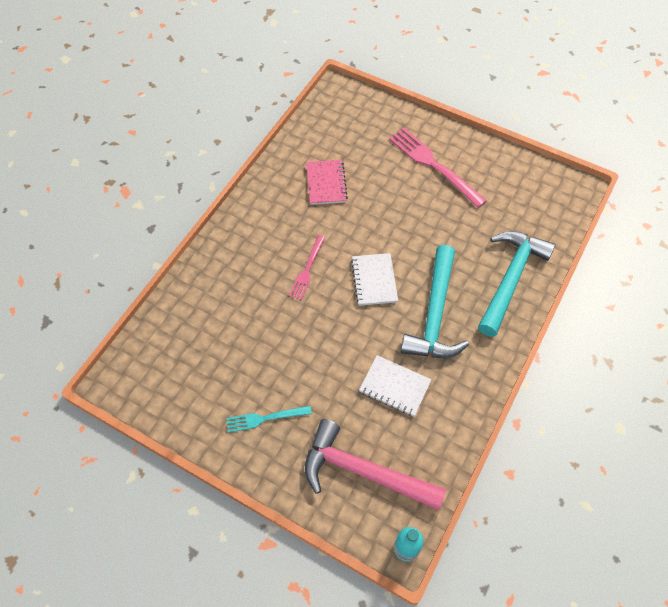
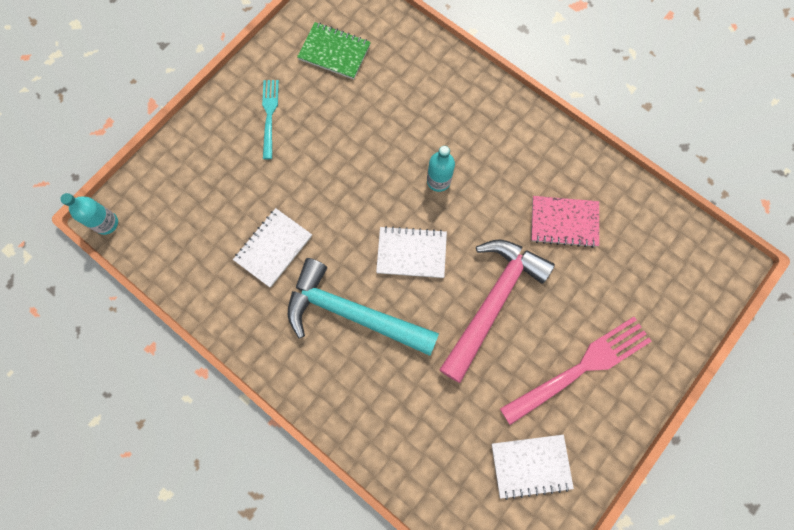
camera: 100 degrees right, 15 degrees up
(190, 373) = (334, 52): none -> green notebook
(307, 270) = (438, 181): pink fork -> turquoise bottle
(364, 471) = (190, 199): pink hammer -> pink hammer (492, 302)
(509, 187) = (530, 465): none -> white notebook
(510, 279) = (384, 421): turquoise hammer -> none

